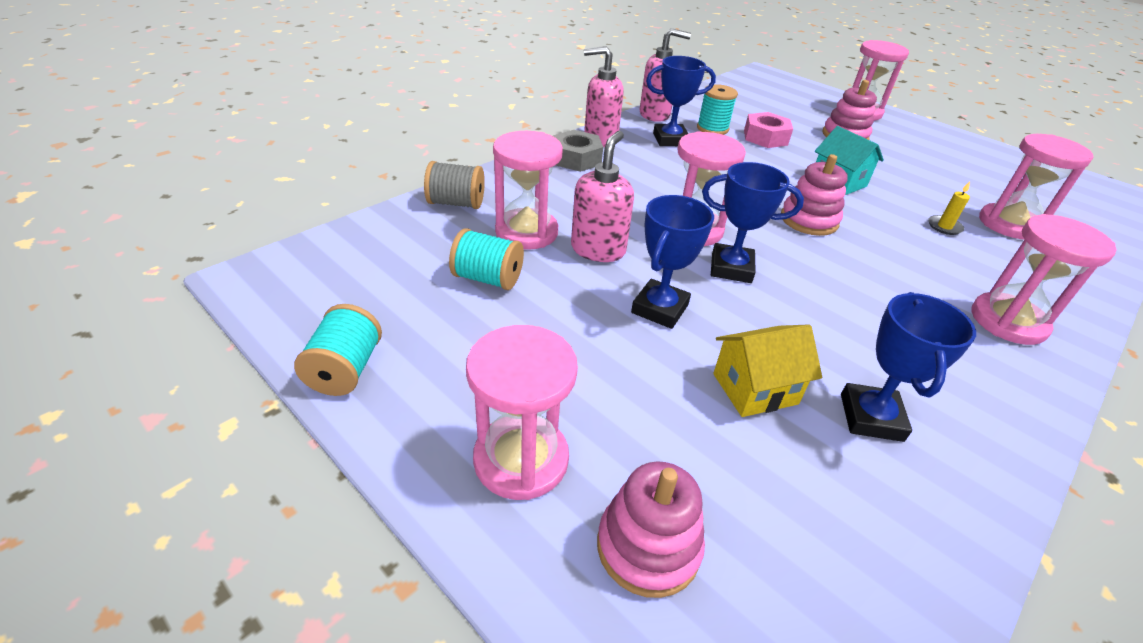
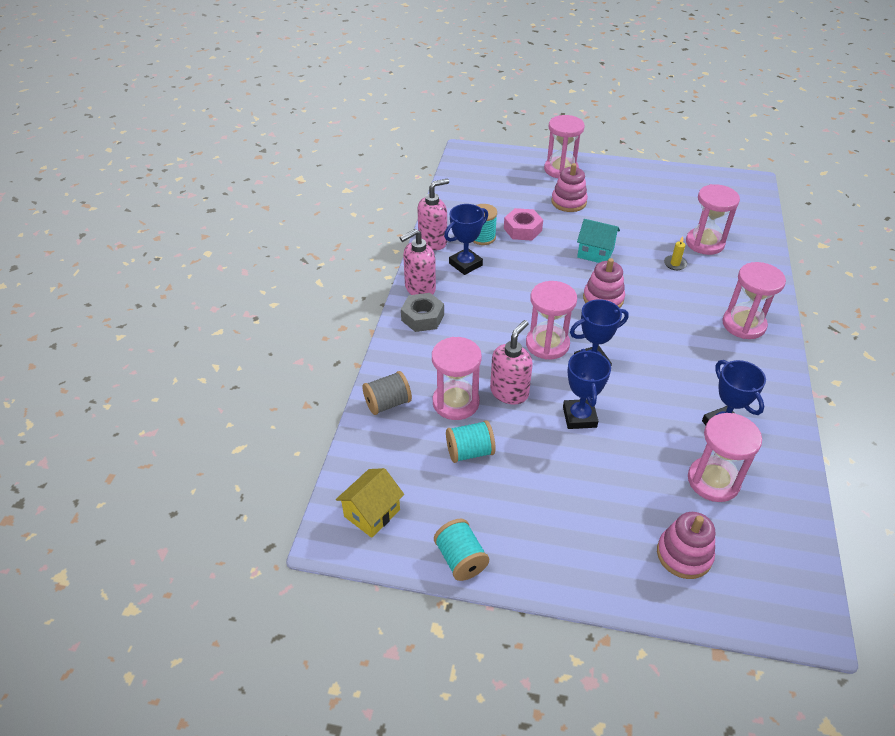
camera: 30 degrees left, 5 degrees up
(521, 459) = (596, 550): pink hourglass -> pink hourglass (713, 481)
(598, 250) = (509, 392): pink soap dispenser -> pink soap dispenser turned 45 degrees clockwise
(755, 389) = (663, 441): yellow house -> yellow house (372, 513)

